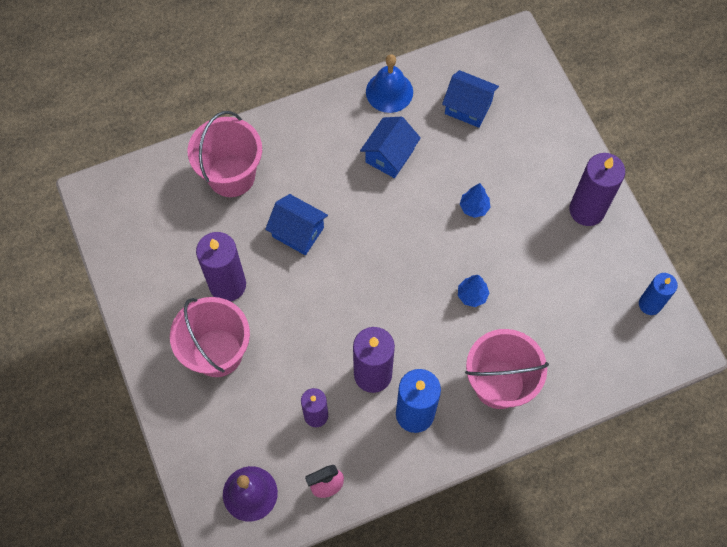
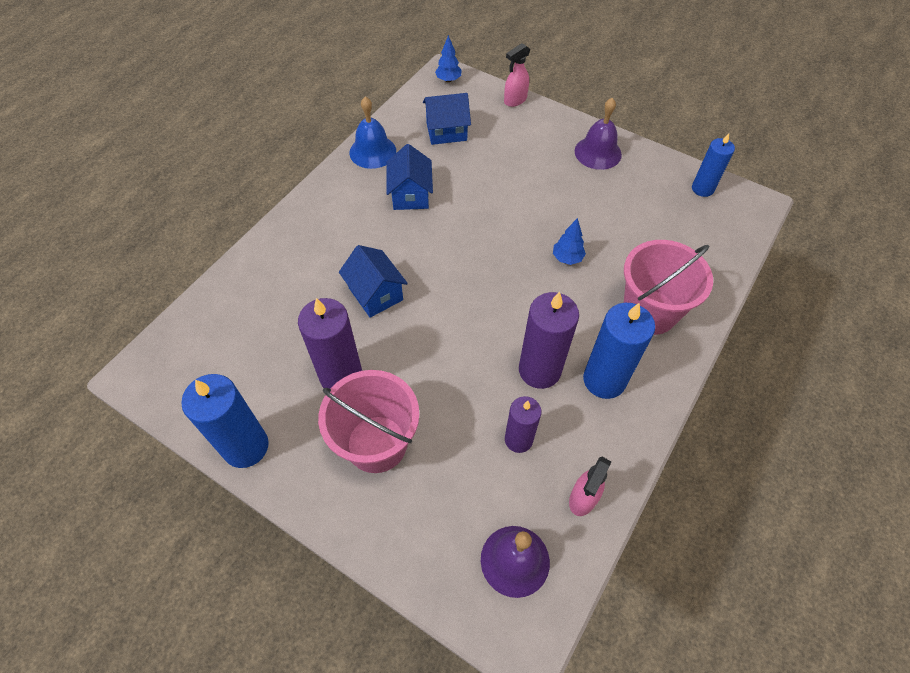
camera: 35 degrees left, 10 degrees down
(131, 297) = (246, 446): none -> blue candle
(231, 175) = (276, 282): pink bucket -> none
(298, 232) = (376, 294): blue house -> blue house turned 60 degrees clockwise
(474, 207) = (511, 195): blue tree -> blue tree (448, 80)
(557, 108) = (515, 100): none -> pink spray bottle
(587, 210) = (598, 152): purple candle -> purple bell

